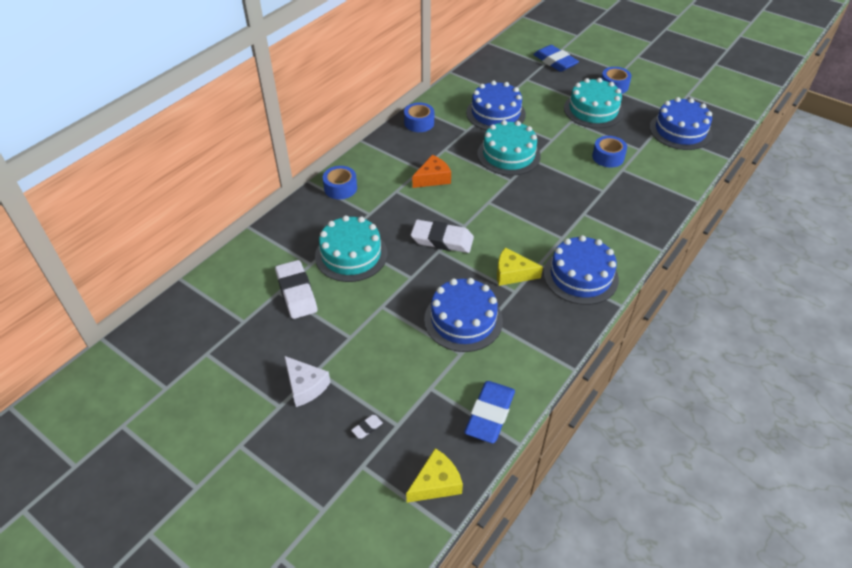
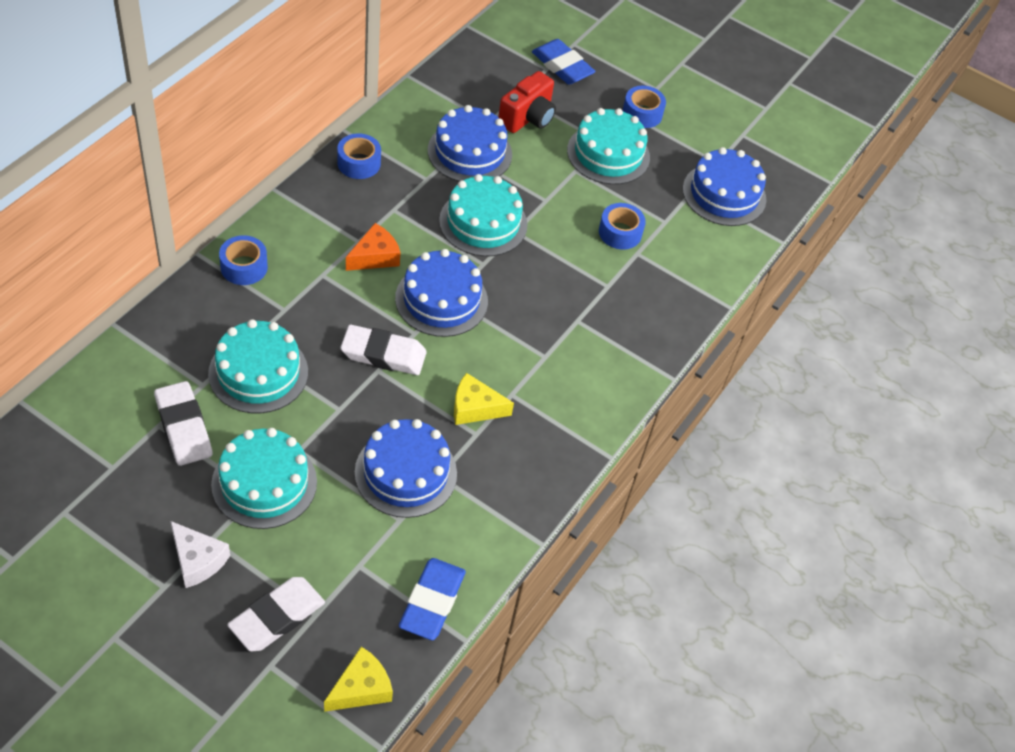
camera: 10 degrees left, 5 degrees up
(356, 329) = (264, 483): none -> turquoise cake
(367, 428) = (277, 617): white eraser -> white eraser, size x2.42
(534, 92) = (527, 118): none -> red camera
(580, 276) = (564, 414): blue cake -> blue cake (441, 299)

